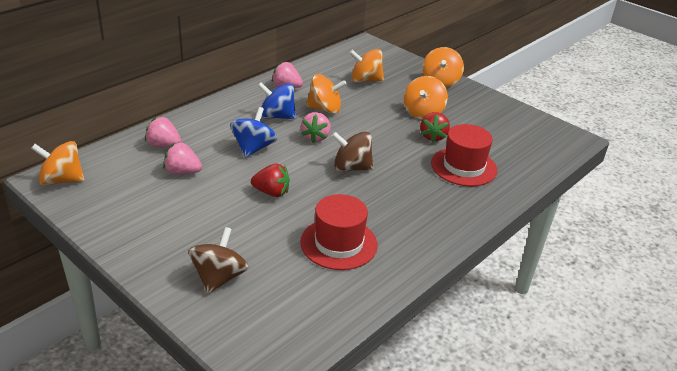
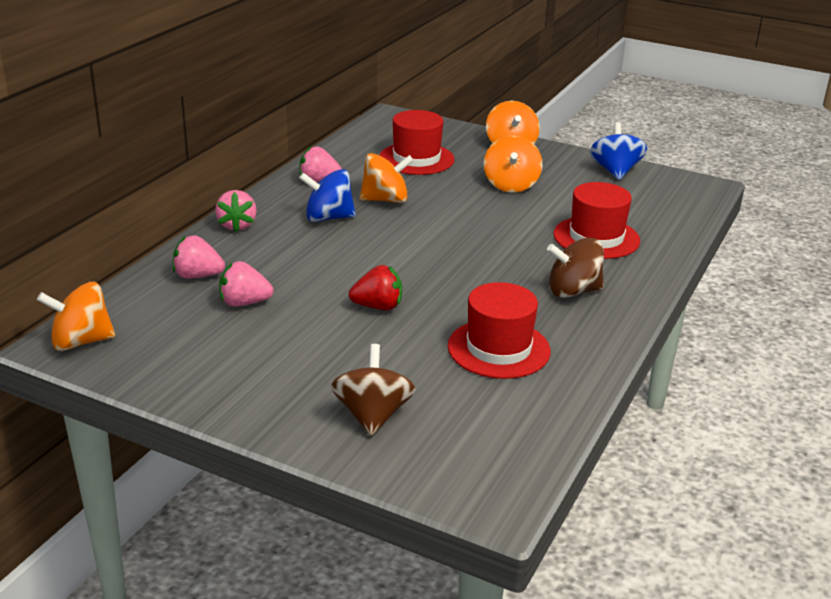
camera: 15 degrees left, 5 degrees down
(253, 148) = (321, 259): blue spinning top -> blue spinning top (615, 171)
(315, 137) = (394, 234): pink strawberry -> pink strawberry (237, 225)
(351, 167) = (461, 261): brown spinning top -> brown spinning top (573, 291)
(365, 80) = (416, 159): orange spinning top -> red hat
(433, 136) = (539, 210): red strawberry -> none

